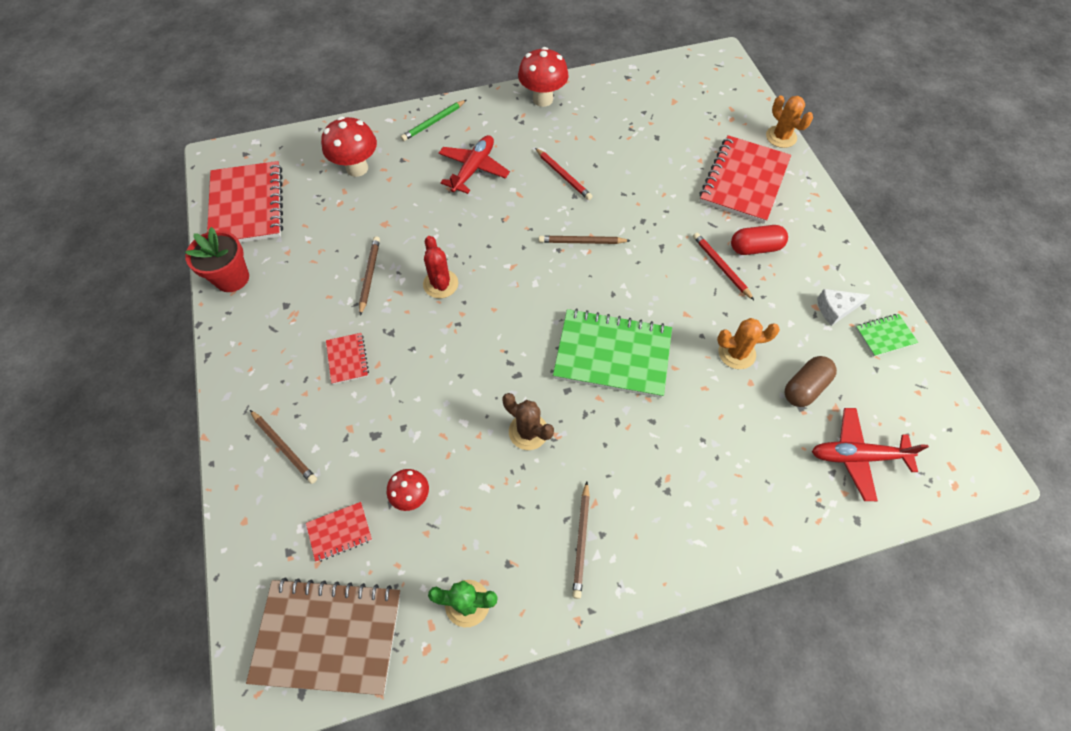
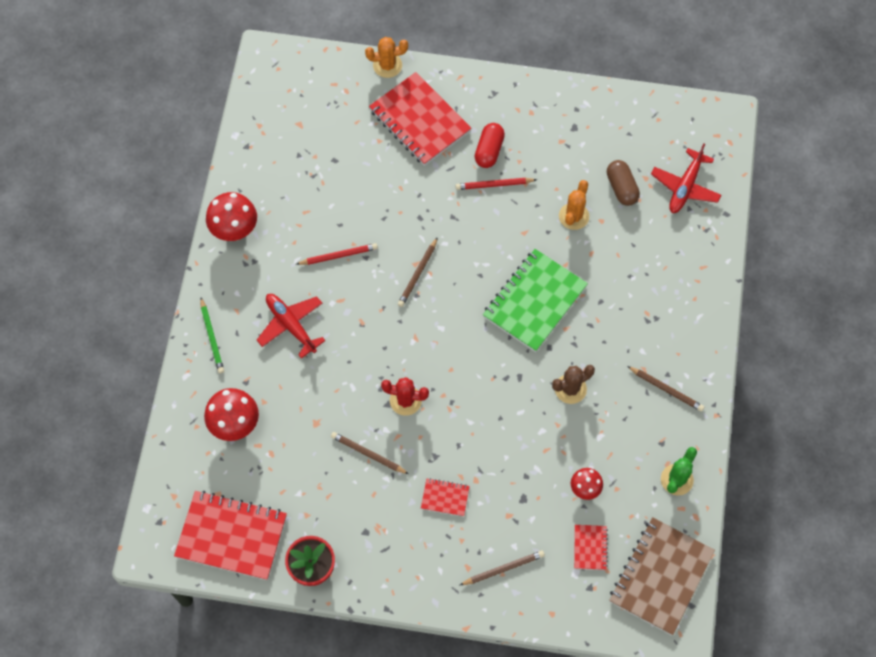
camera: 65 degrees left, 5 degrees up
(835, 309) = (570, 129): white cheese -> none
(884, 336) = (607, 111): green notebook -> none

